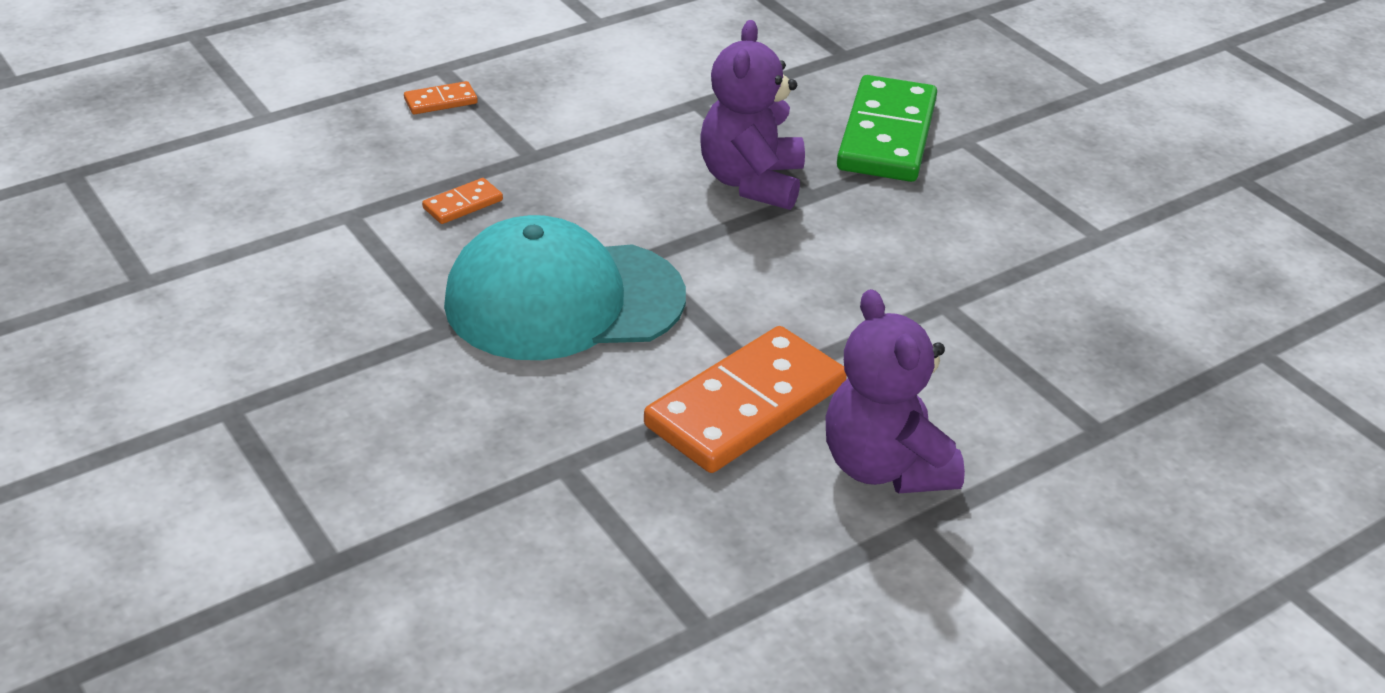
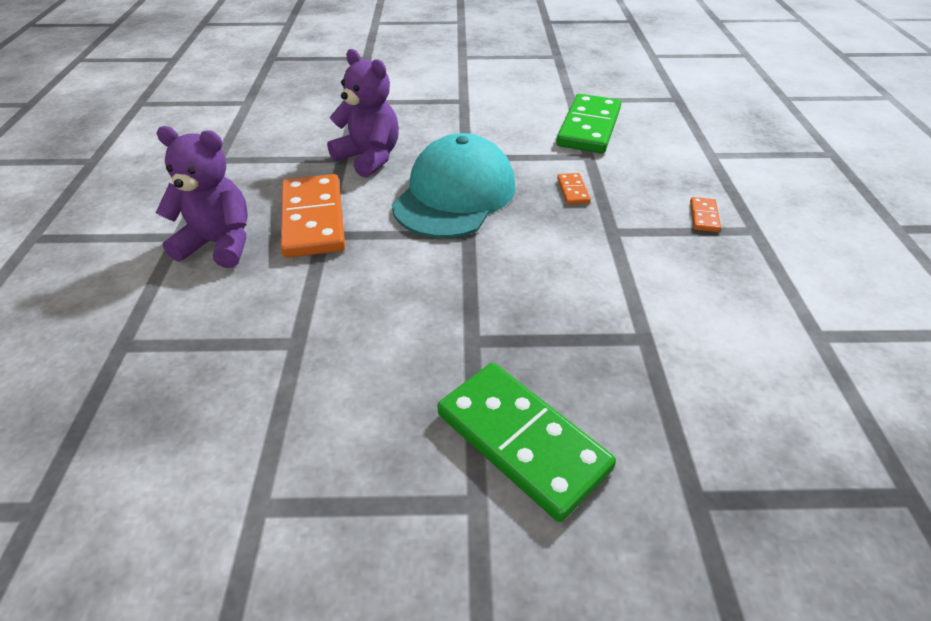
camera: 125 degrees right, 5 degrees up
(250, 235) = (589, 127): none -> green domino
(751, 182) = (511, 316): purple teddy bear -> purple teddy bear (369, 158)

